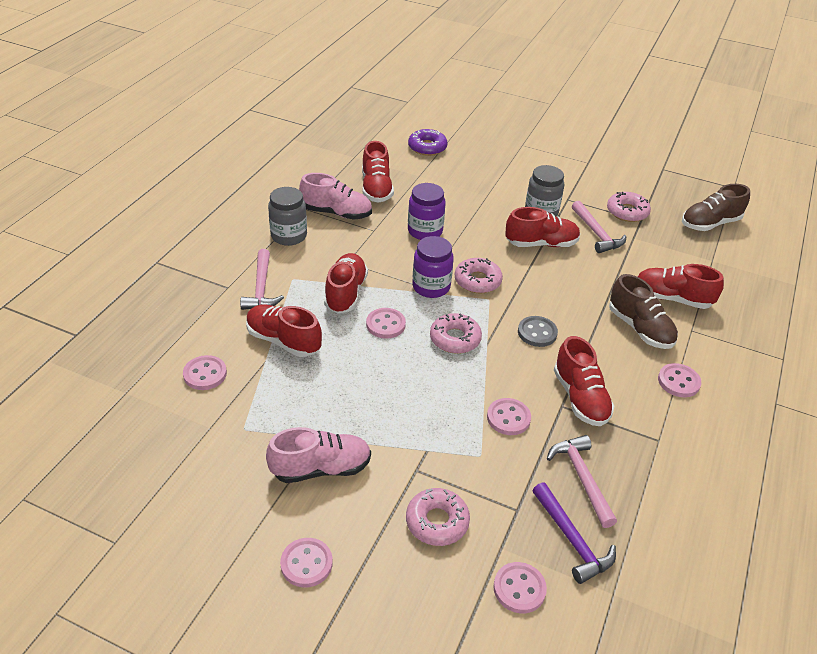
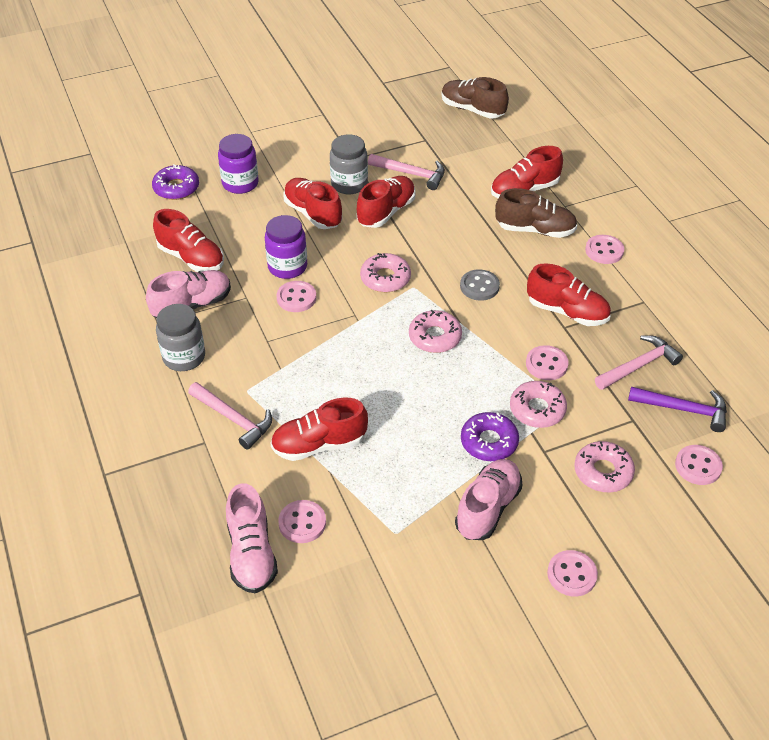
camera: 45 degrees left, 5 degrees up
(154, 365) = (251, 553): none -> pink shoe
(345, 293) = (306, 367): red shoe -> red shoe (313, 214)
(385, 324) = (372, 367): pink button -> pink button (296, 298)
(388, 430) = (489, 442): none -> purple donut
(431, 287) = (360, 310): purple jar -> purple jar (240, 183)
(582, 478) = (638, 366): pink hammer -> pink hammer turned 120 degrees clockwise
(627, 212) = (407, 139): pink donut -> pink donut (537, 409)
(710, 223) = (472, 110): brown shoe -> brown shoe turned 105 degrees clockwise

